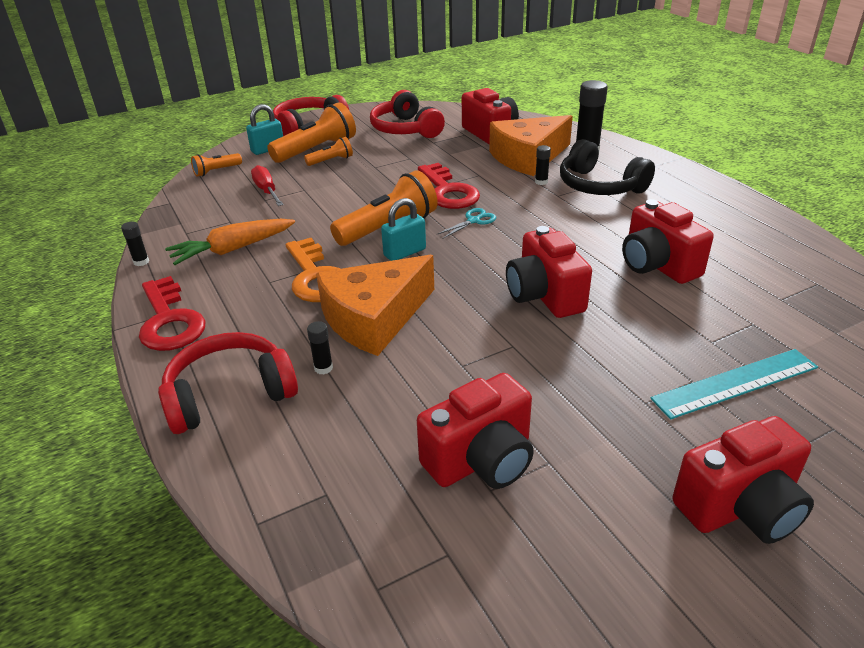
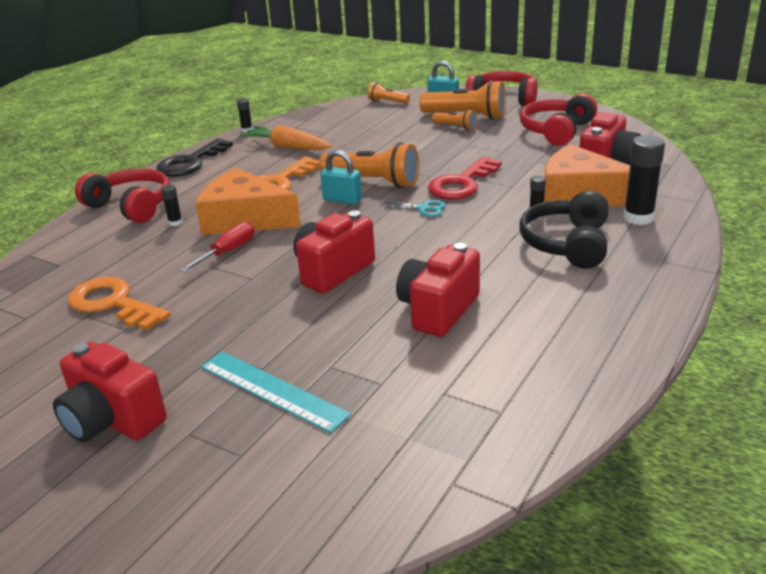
camera: 60 degrees right, 5 degrees down
(169, 321) = (190, 163): red key -> black key
(267, 191) = (378, 126): red screwdriver -> red screwdriver (228, 252)
(481, 460) = (113, 303): red camera -> orange key

